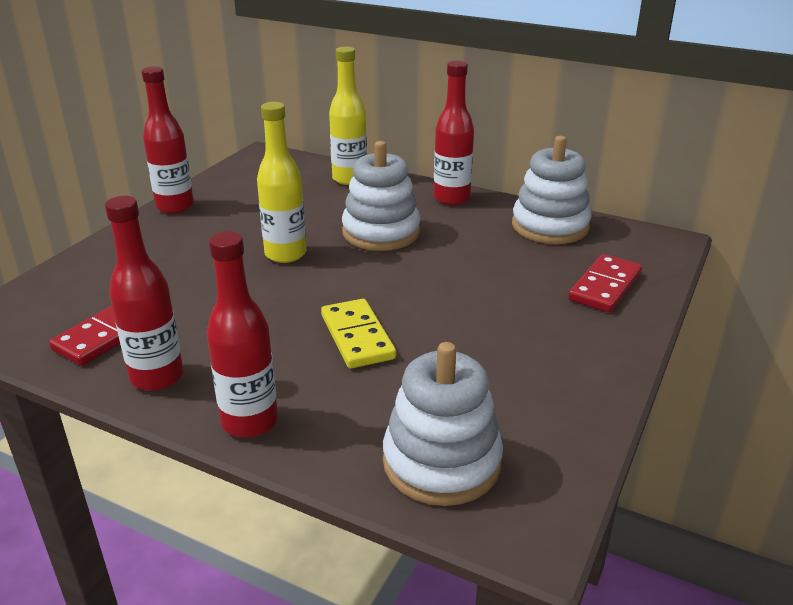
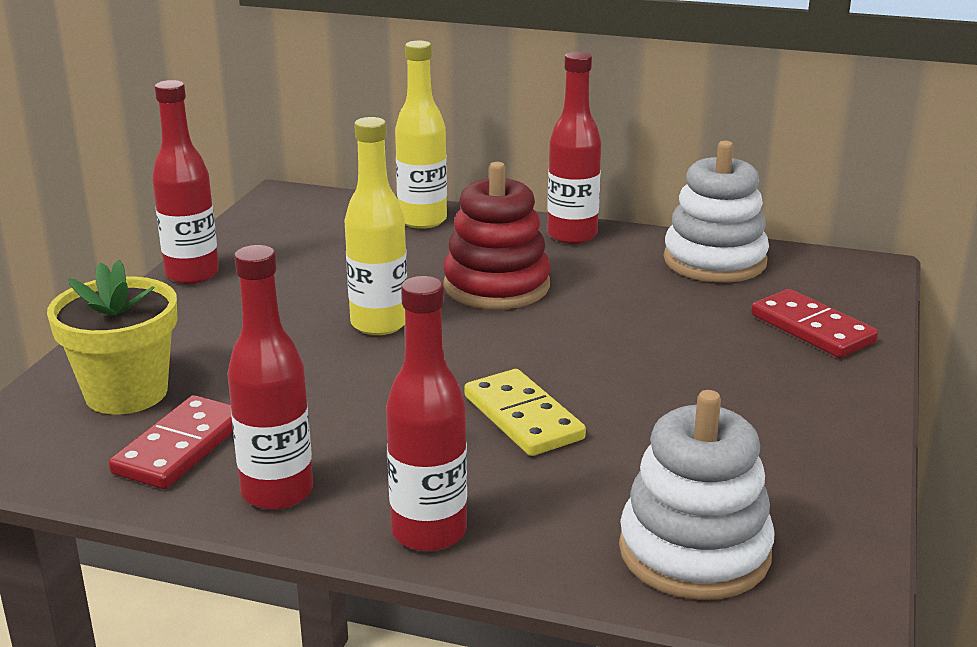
camera: 10 degrees left, 5 degrees down
(90, 290) = (126, 393): none -> yellow flower pot
(381, 232) = (496, 286): white stacking toy -> red stacking toy
(605, 286) = (812, 329): red domino -> red domino turned 60 degrees counterclockwise

